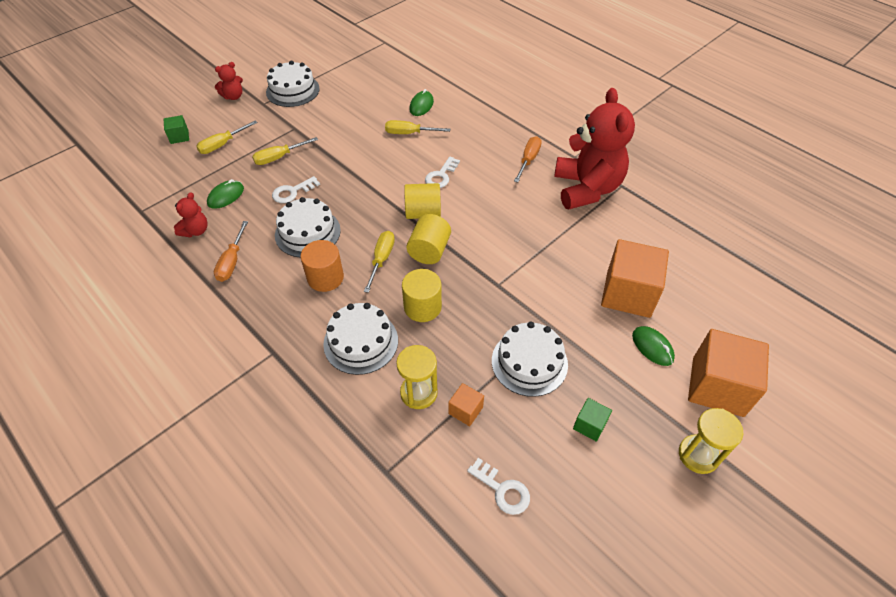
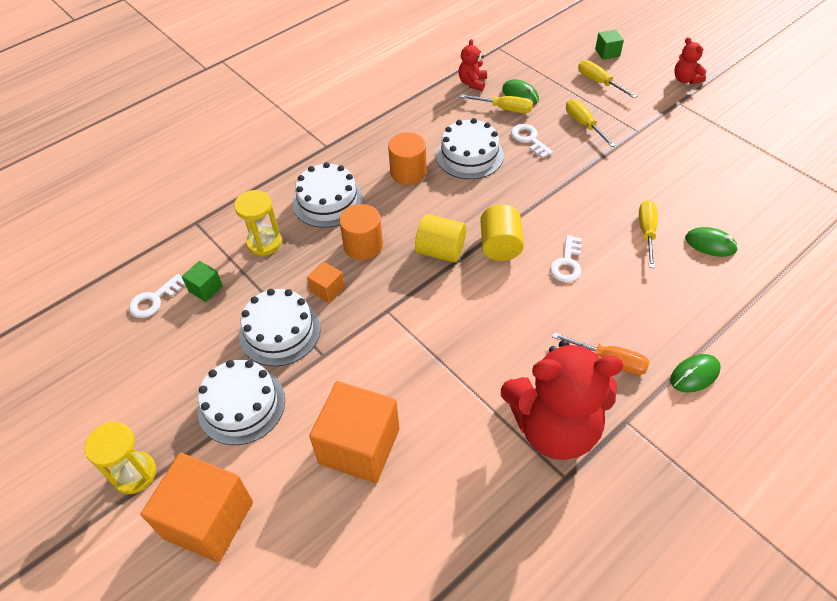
camera: 95 degrees right, 0 degrees up
(196, 231) = (472, 83): red teddy bear -> red teddy bear turned 75 degrees clockwise
(232, 262) = (432, 110): orange screwdriver -> none
(292, 90) = (710, 123): white cake -> white cake (241, 405)
(381, 259) = (429, 212): yellow screwdriver -> yellow screwdriver (504, 109)
(422, 307) = (363, 245): yellow cylinder -> orange cylinder
(441, 176) = (567, 263): white key -> white key turned 105 degrees counterclockwise
(465, 410) = (238, 276): orange cube -> orange cube (327, 290)
(589, 425) = (196, 376): green cube -> green cube (205, 289)
(652, 347) = (276, 457): green mouse -> green mouse (694, 375)

